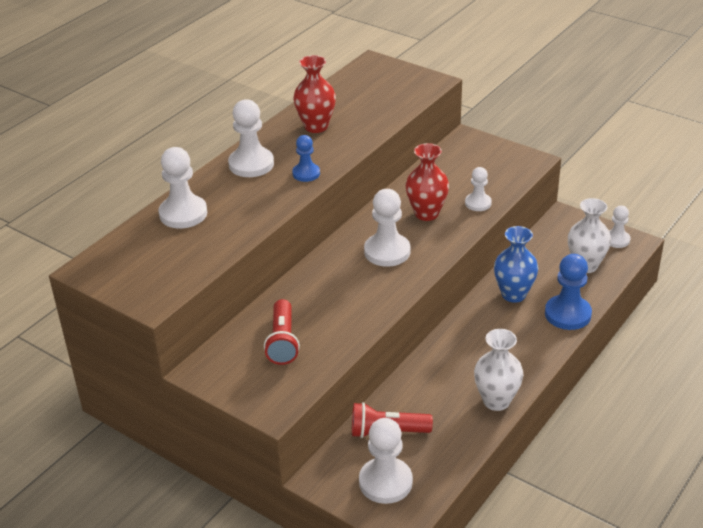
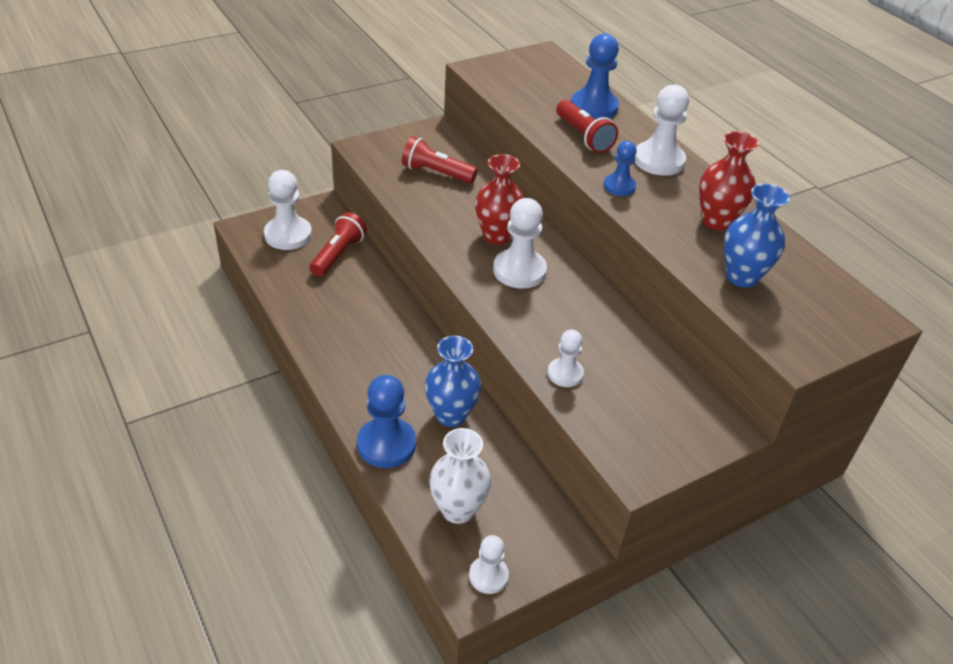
camera: 110 degrees right, 5 degrees up
(183, 214) = (594, 107): white pawn -> blue pawn
(242, 207) = (583, 137): none -> red flashlight
(374, 108) = (742, 277): none -> blue vase
(426, 213) = (570, 324): red vase -> red vase (497, 236)
(496, 401) = (313, 331): white vase -> none

